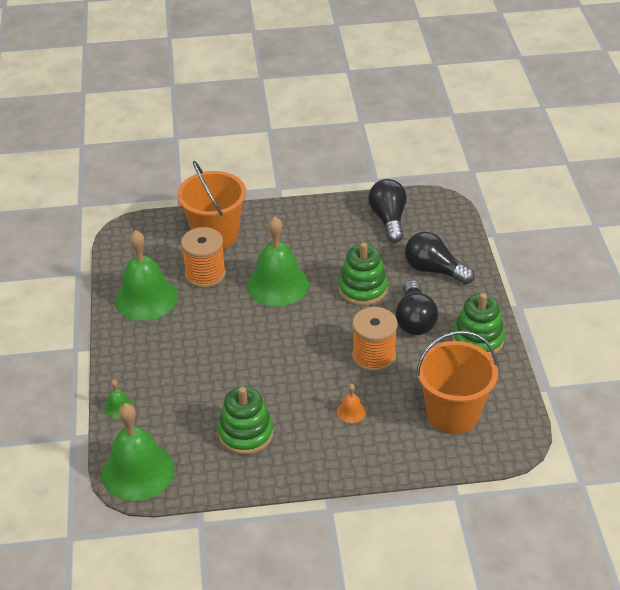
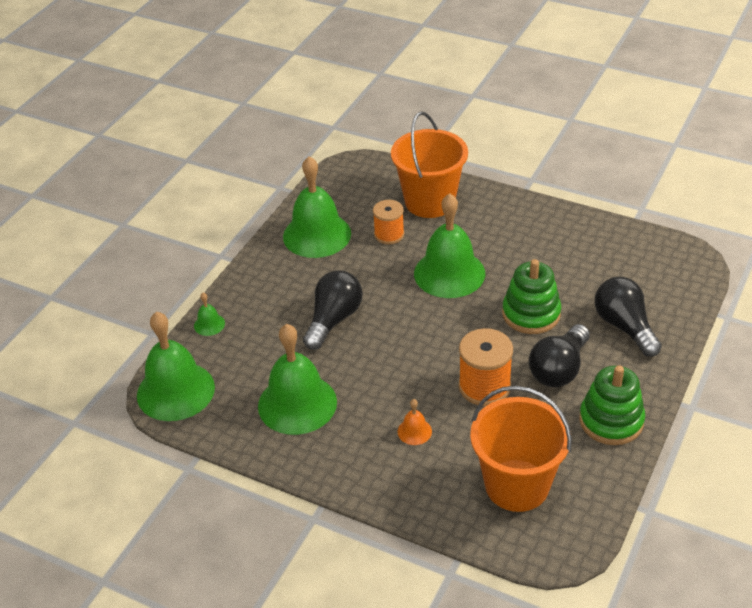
camera: 35 degrees right, 0 degrees up
(205, 274) = (389, 235): orange spool -> orange spool, size x0.67
(246, 434) = (297, 404): green stacking toy -> green bell
(388, 219) = (619, 254): black light bulb -> black light bulb (333, 320)

